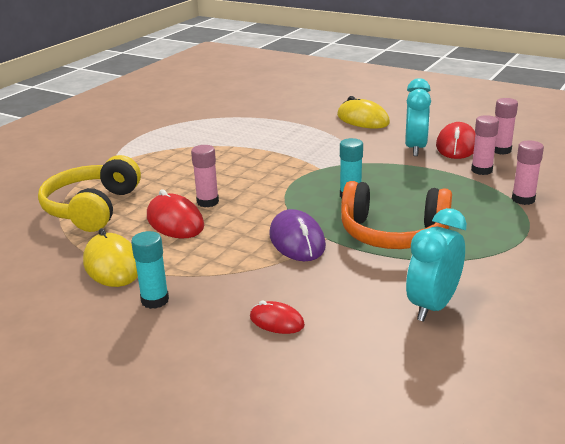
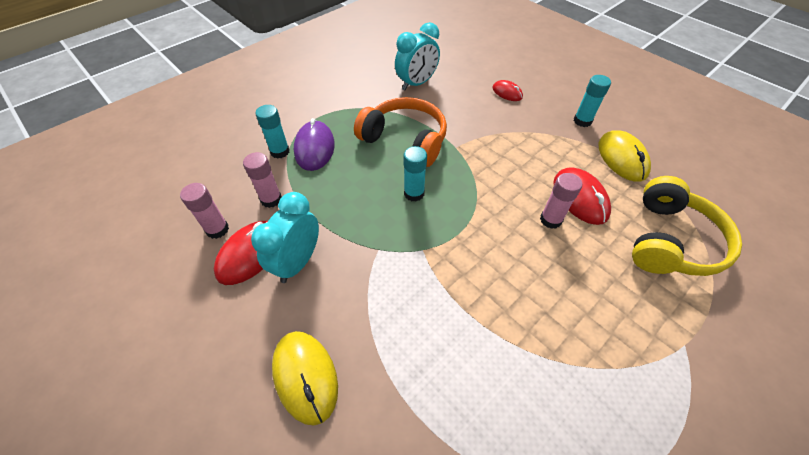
camera: 165 degrees left, 25 degrees up
(297, 240) = (478, 150): purple mouse -> purple mouse (314, 148)
(523, 199) = (280, 151): pink glue stick -> turquoise glue stick

